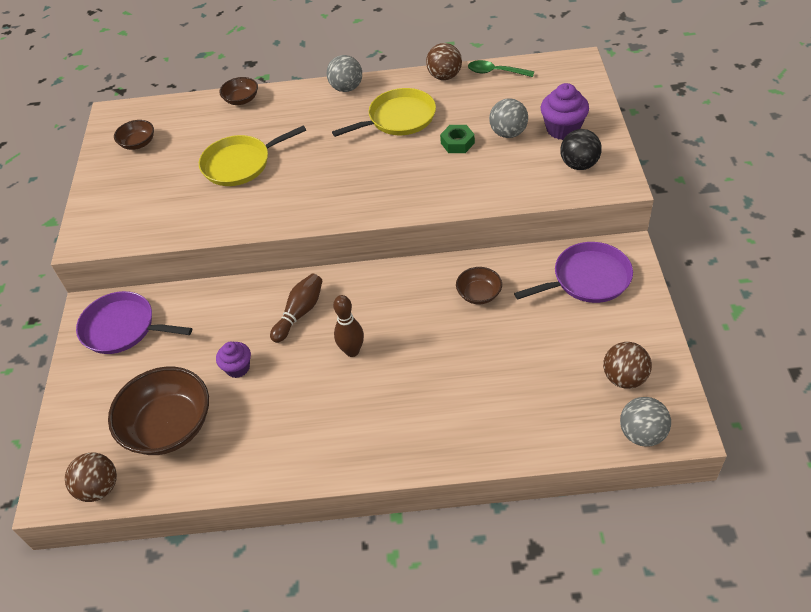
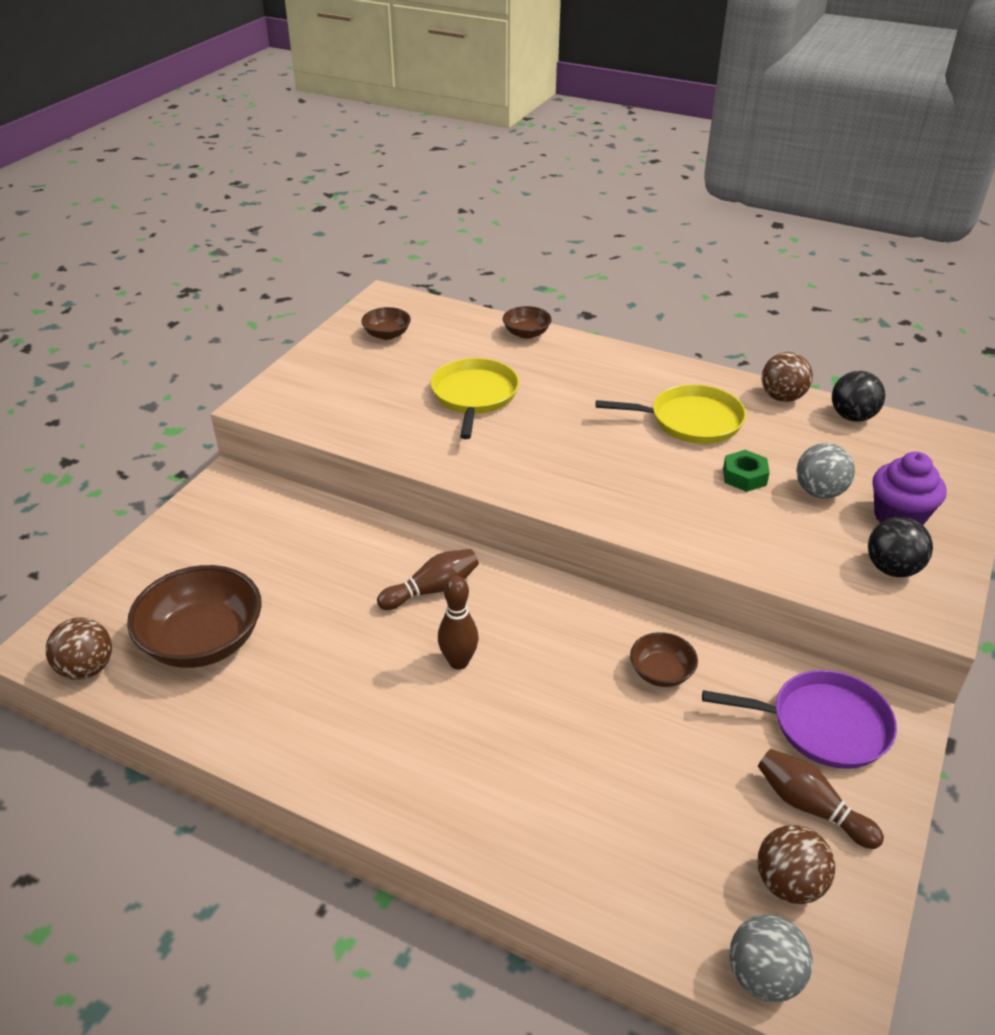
camera: 25 degrees right, 10 degrees down
(123, 328) = (241, 516): purple pan -> none
(238, 368) = (321, 616): purple cupcake -> none
(240, 164) = (474, 396): yellow pan -> yellow pan turned 90 degrees clockwise
(346, 88) = (653, 365): grey ball -> none
(495, 72) = (852, 417): green spoon -> black ball
(610, 329) = (811, 807): none -> brown bowling pin

